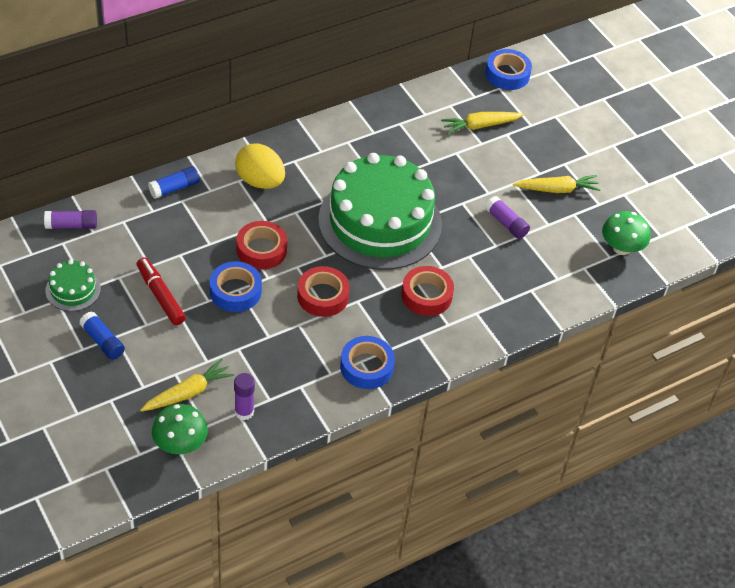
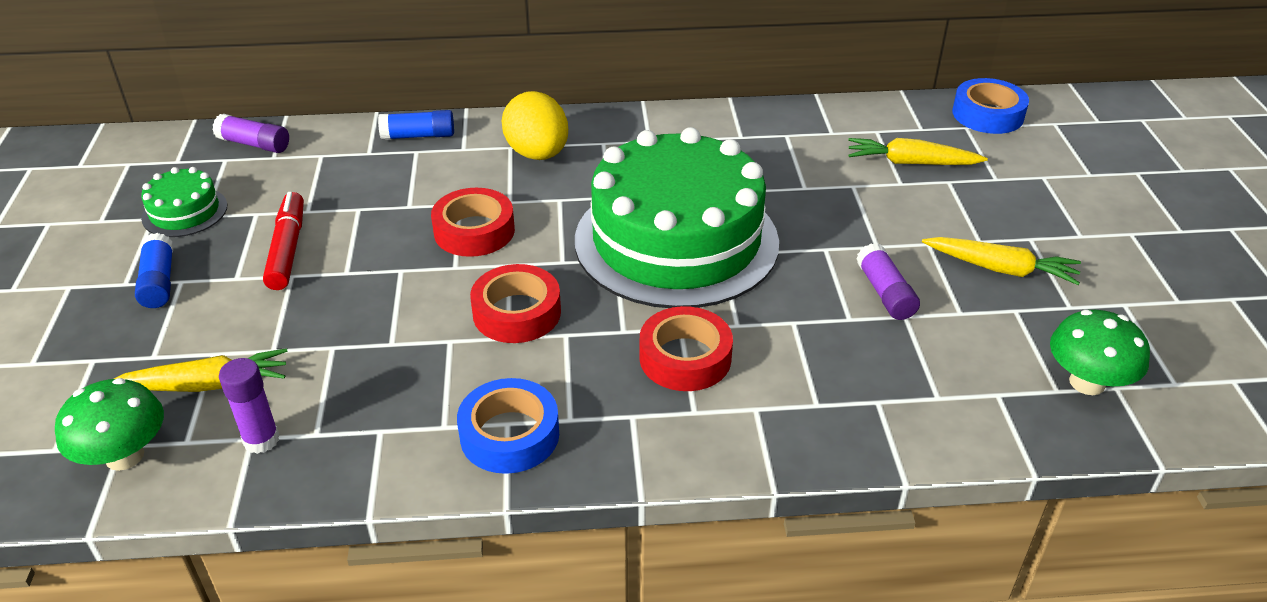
camera: 30 degrees right, 10 degrees down
(235, 291) = (394, 271): blue tape -> none

